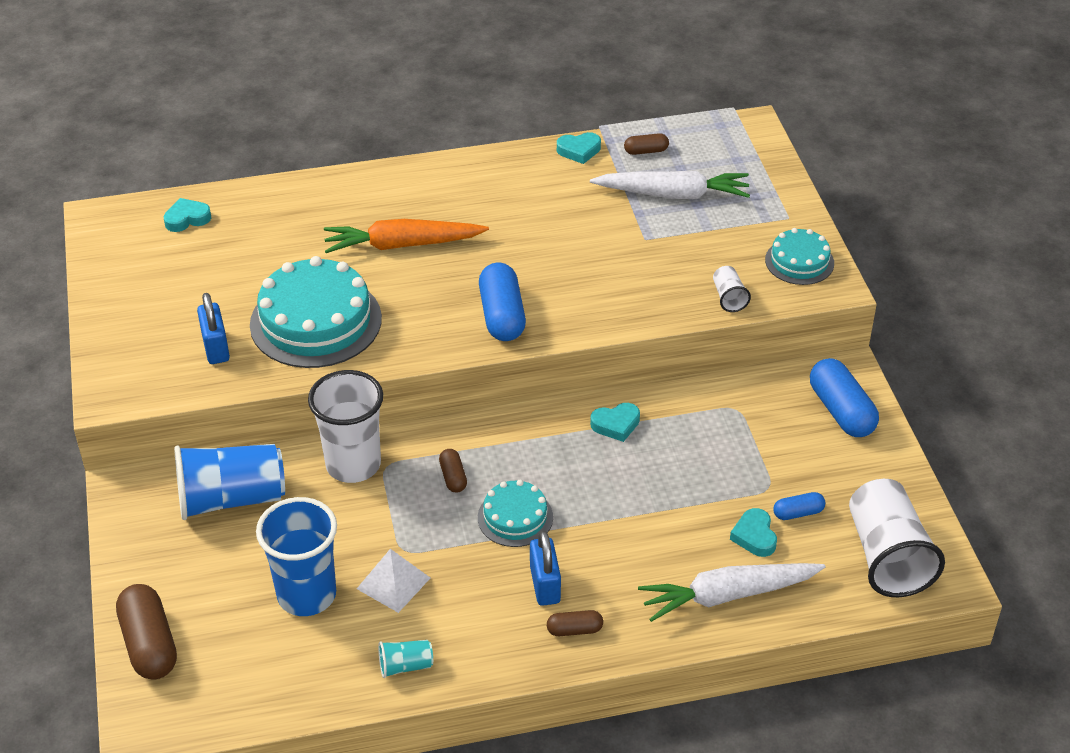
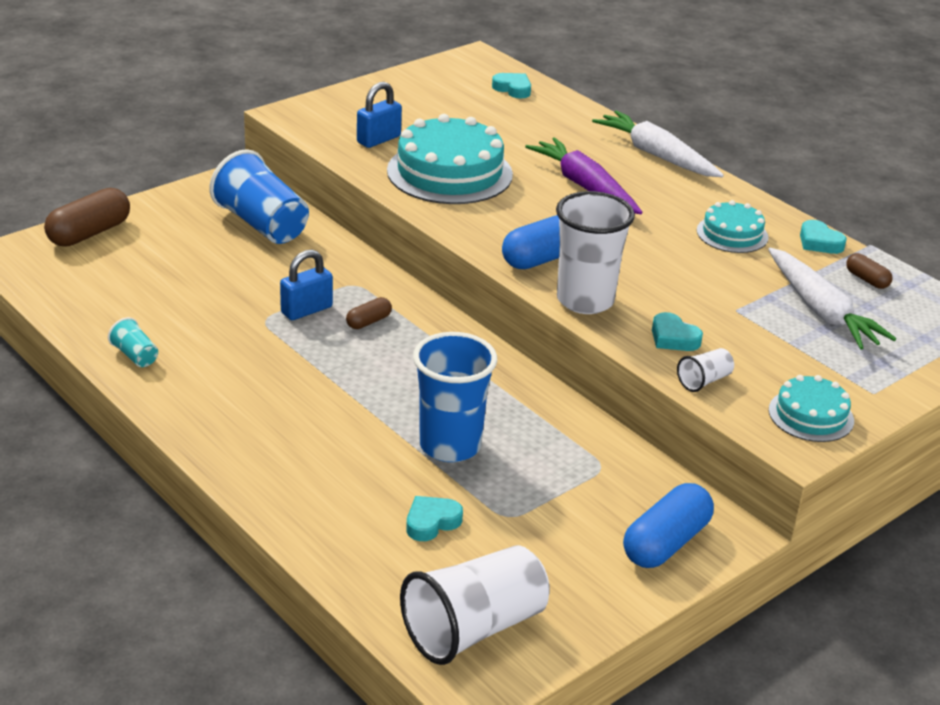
camera: 60 degrees right, 10 degrees down
(307, 595) = (183, 287): blue cup -> blue cup (450, 445)
(353, 465) = (343, 268): white cup -> white cup (585, 300)
(393, 583) = (224, 324): white pyramid -> none
(402, 245) = (584, 186): orange carrot -> purple carrot
(515, 517) = (346, 367): turquoise cake -> turquoise cake (732, 234)
(545, 585) = (275, 405): blue padlock -> blue padlock (306, 310)
(574, 630) = (232, 437): brown capsule -> none
(616, 424) = (511, 395): turquoise heart -> turquoise heart (673, 338)
(727, 595) = (338, 523): white carrot -> white carrot (656, 155)
(798, 513) = (488, 545): blue capsule -> none

